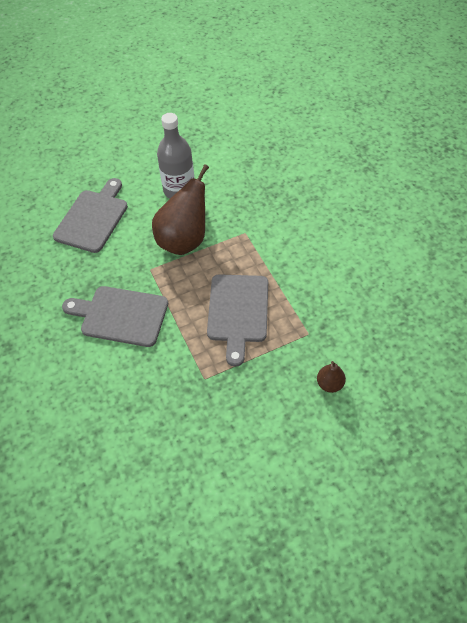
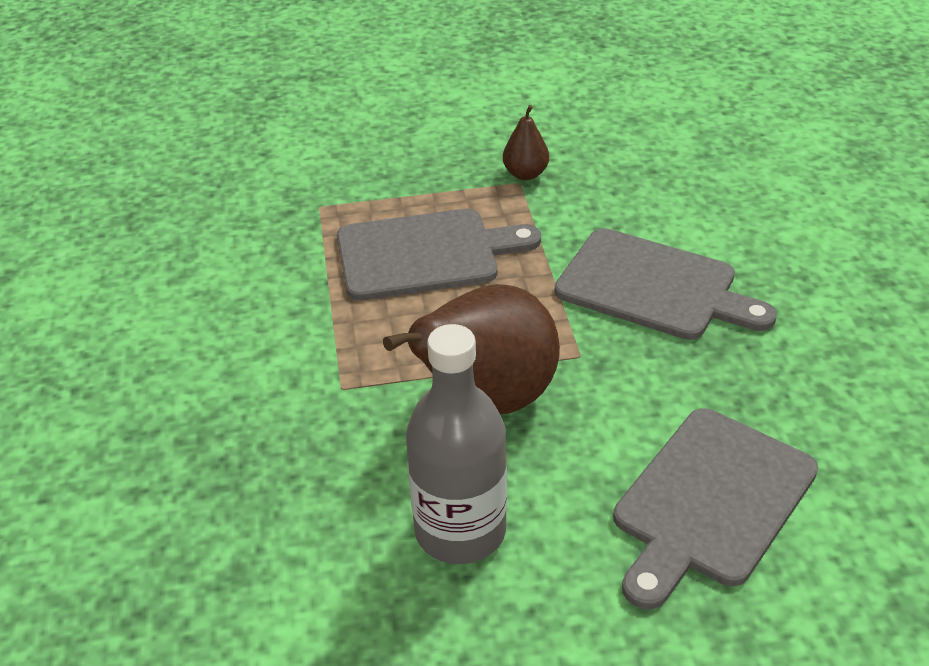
camera: 165 degrees left, 15 degrees down
(238, 312) = (425, 254): grey cutting board -> grey cutting board turned 60 degrees clockwise
(329, 384) = (327, 148): brown pear -> brown pear (525, 174)

